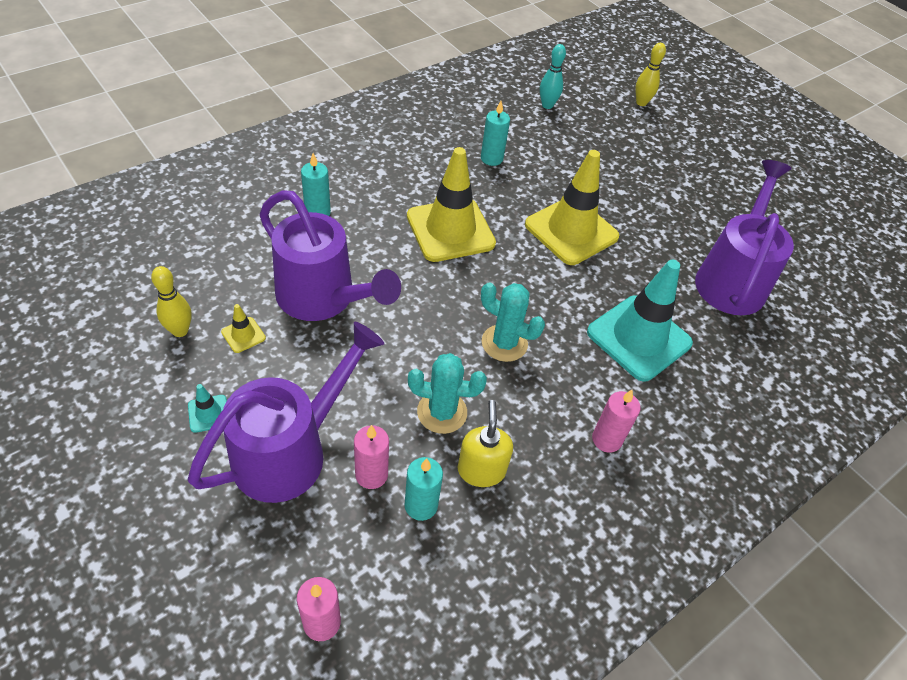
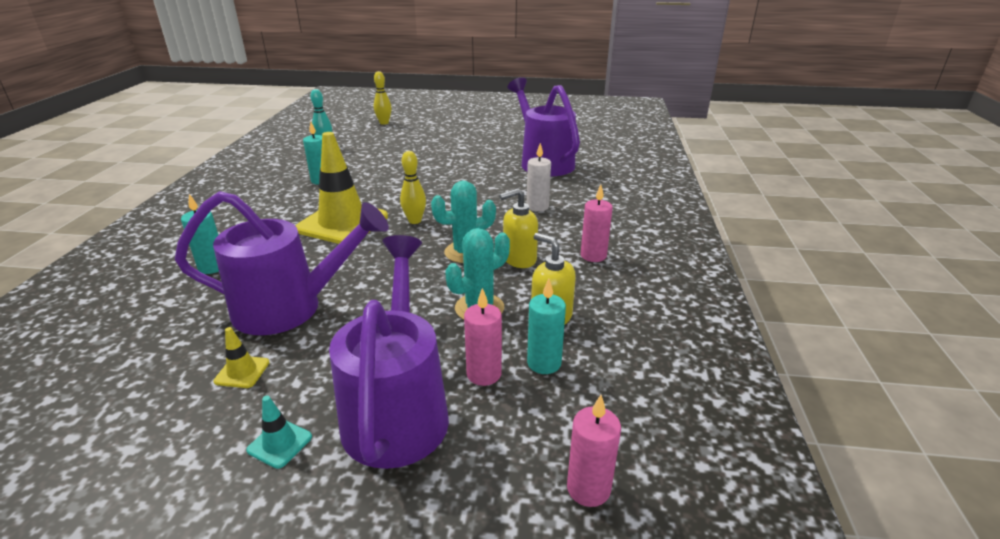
camera: 40 degrees left, 20 degrees down
(180, 331) = (163, 411): yellow bowling pin -> yellow bowling pin (414, 221)
(537, 388) = (519, 259): none -> yellow soap dispenser
(571, 231) = (426, 186): yellow traffic cone -> none
(639, 338) = (537, 207): turquoise traffic cone -> white candle

